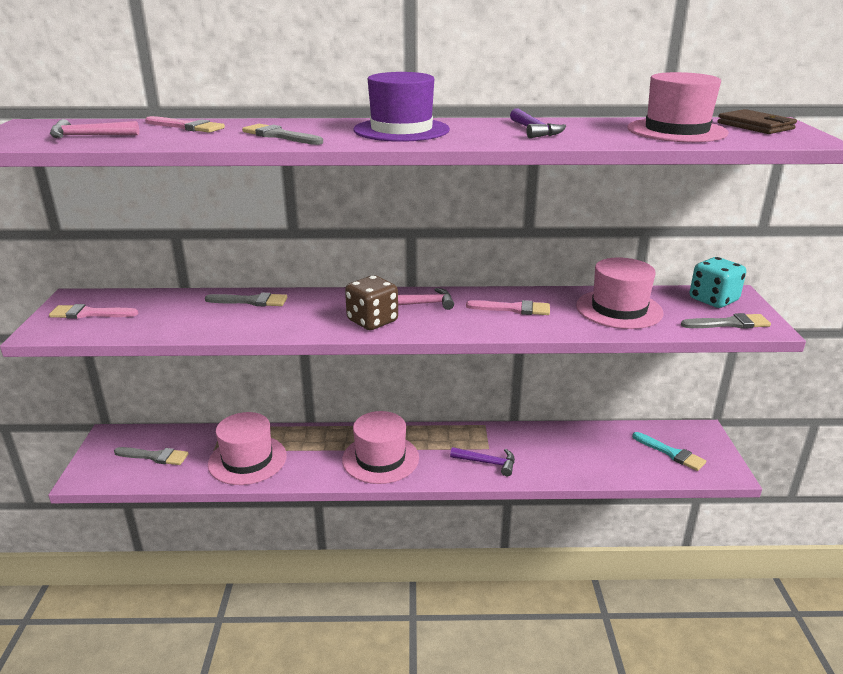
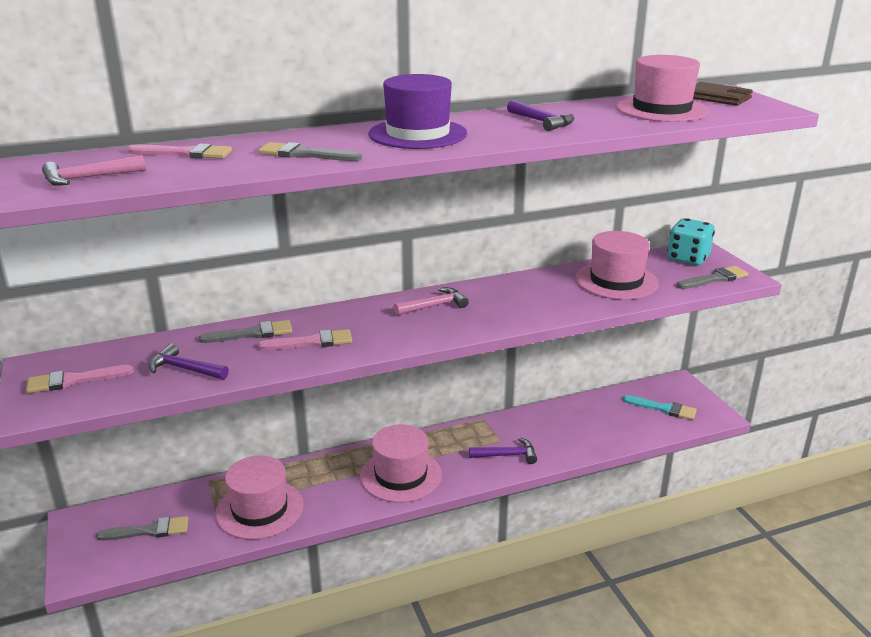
camera: 20 degrees left, 0 degrees up
(176, 320) = (185, 369): none -> purple hammer
(372, 321) = (398, 332): brown dice -> none
(513, 309) = (523, 296): pink brush -> pink brush (312, 342)

